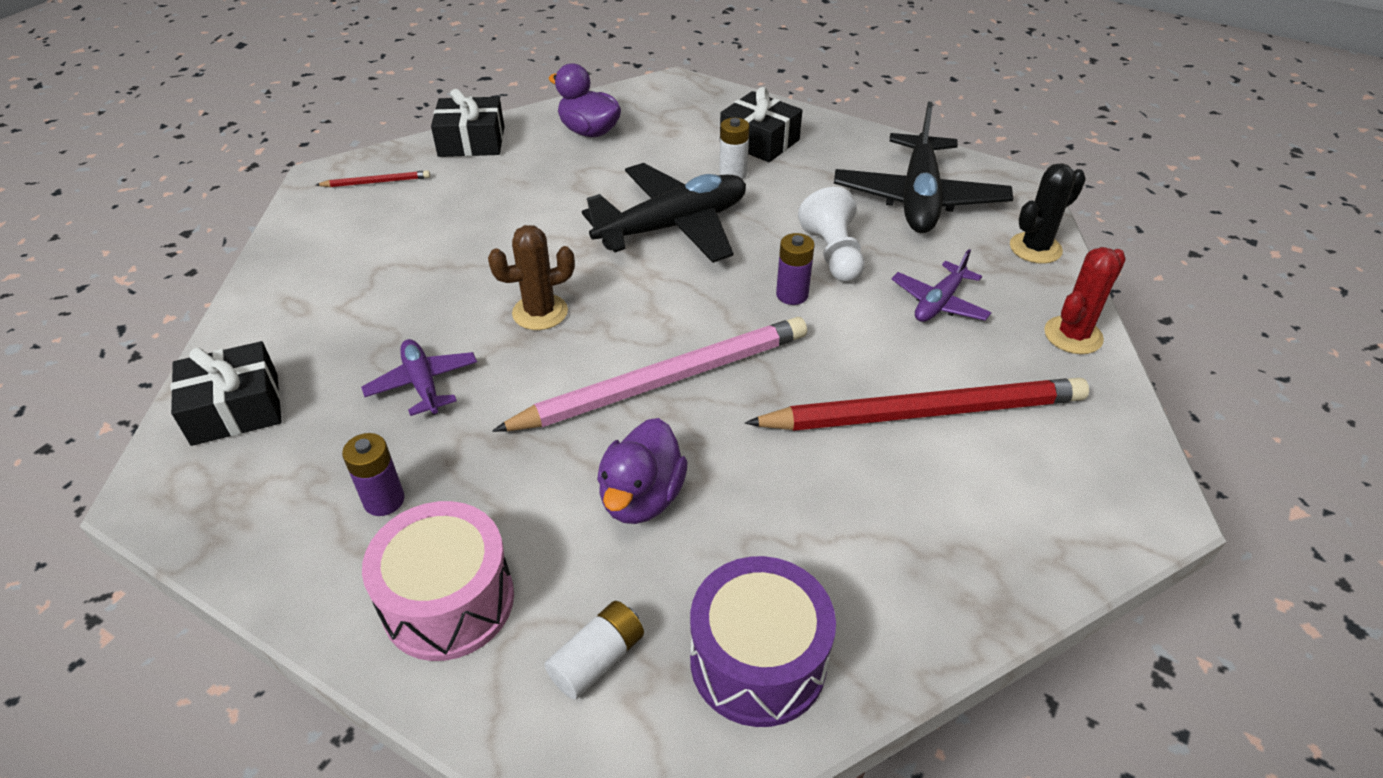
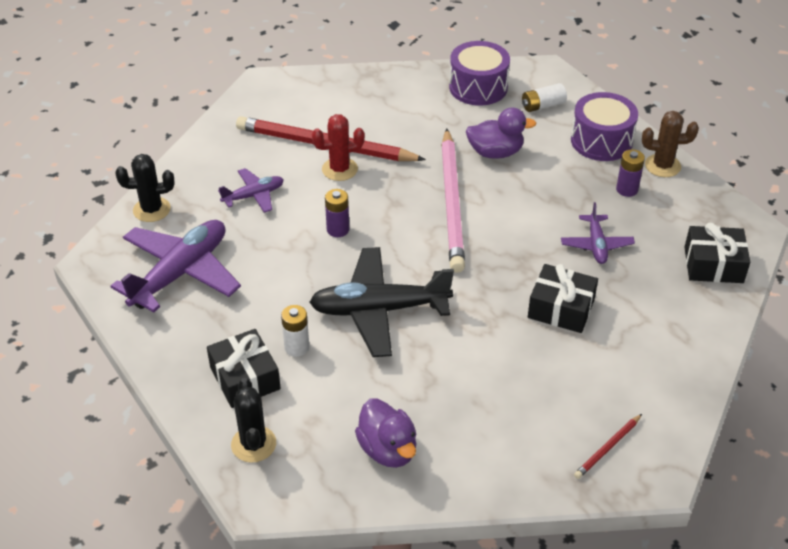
camera: 155 degrees left, 0 degrees up
(376, 182) = (607, 448): red pencil -> red pencil turned 60 degrees counterclockwise
(448, 601) = (601, 141): pink drum -> purple drum
(471, 141) = (506, 476): black gift -> black gift (561, 308)
(540, 312) = (508, 270): brown cactus -> brown cactus (662, 166)
(641, 498) = (495, 152): purple duck -> purple duck turned 45 degrees clockwise
(664, 380) = (452, 203): pink pencil -> pink pencil turned 90 degrees counterclockwise
(709, 107) = (253, 444): none -> black cactus
(833, 254) = (285, 249): white pawn -> none
(919, 198) = (180, 273): black plane -> purple plane
(1073, 335) = (201, 155): red cactus -> red cactus (339, 169)

